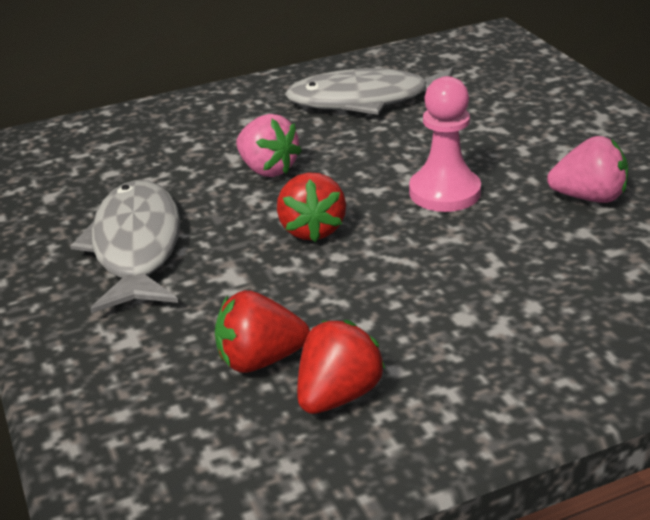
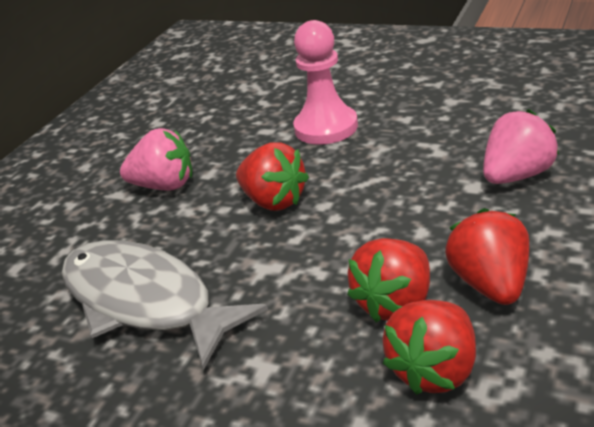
camera: 40 degrees left, 0 degrees up
(208, 419) = (435, 370): none -> red strawberry
(367, 100) = (166, 107): grey fish -> none
(589, 197) = (419, 82): pink strawberry -> pink strawberry (517, 176)

